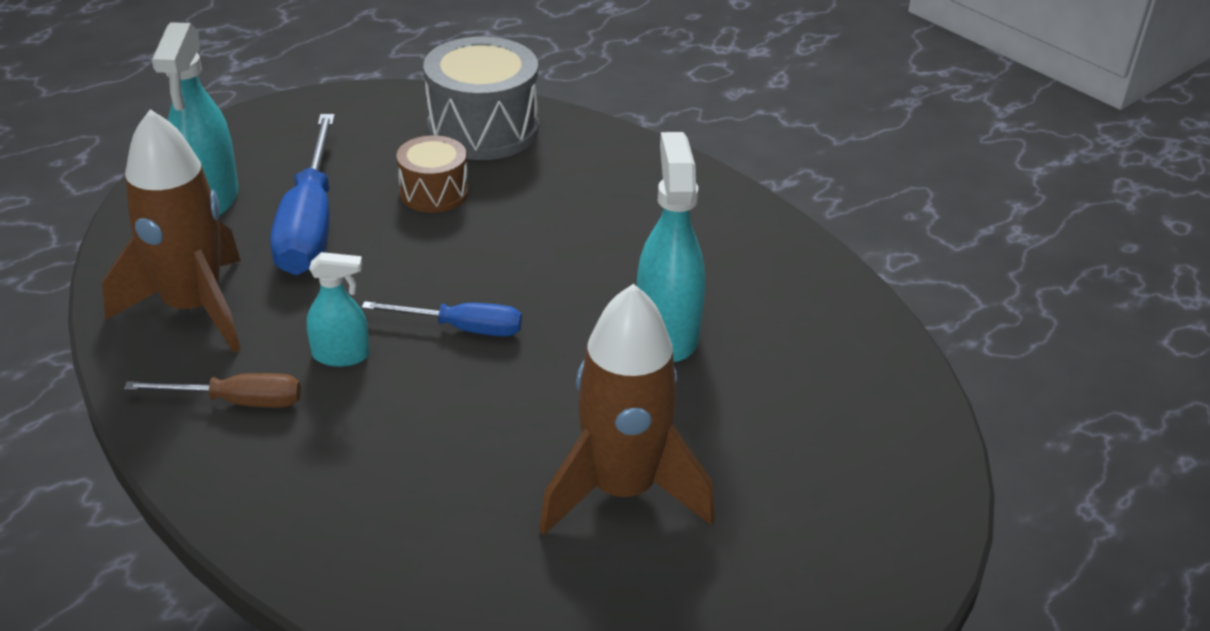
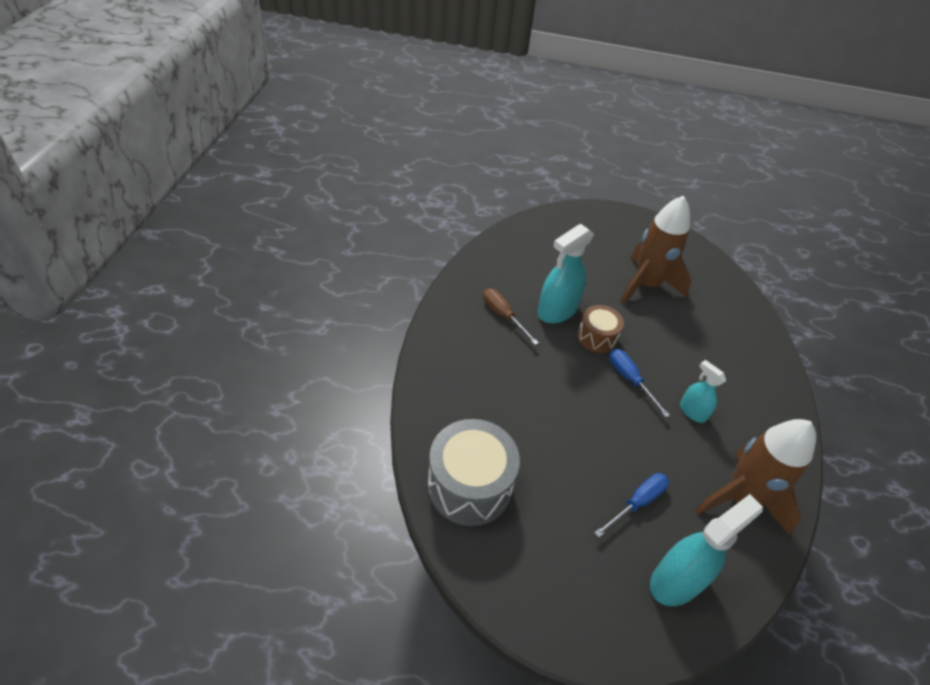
camera: 130 degrees left, 10 degrees up
(237, 402) = (754, 428): brown screwdriver -> brown screwdriver (503, 315)
(310, 225) = (637, 502): blue screwdriver -> blue screwdriver, size x0.56
(434, 192) = (553, 464): brown drum -> brown drum (596, 337)

